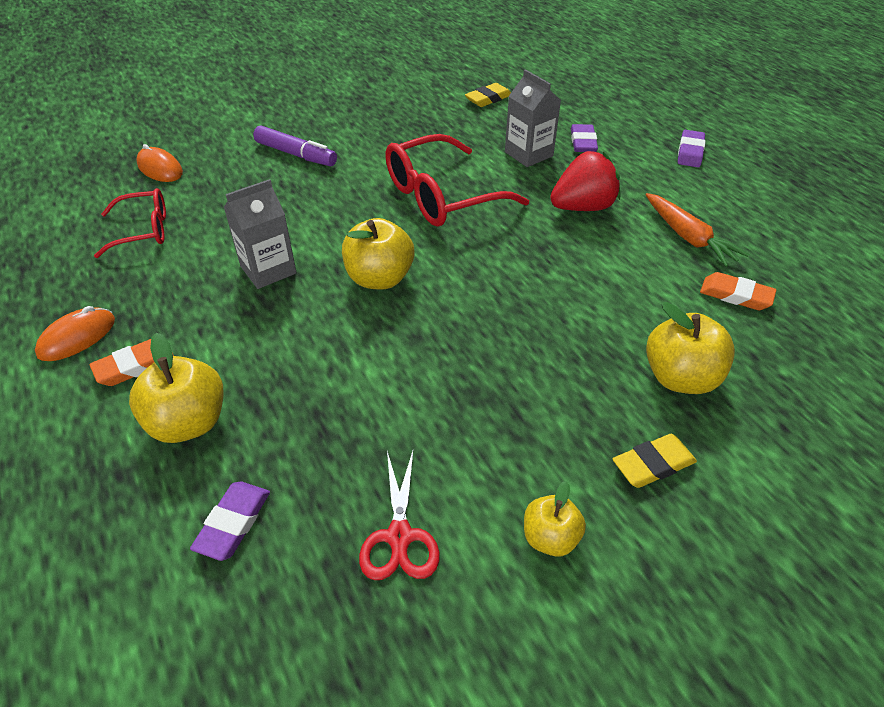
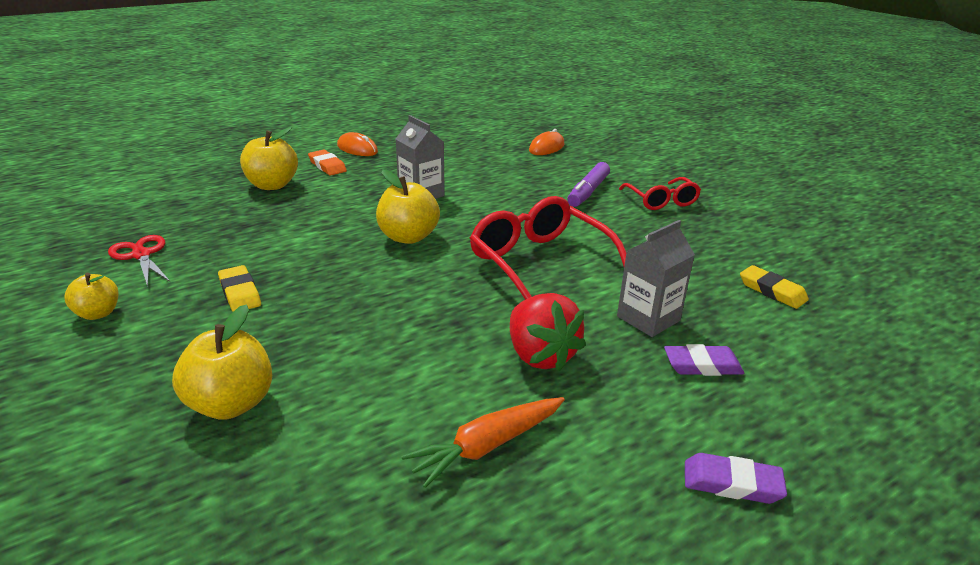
camera: 85 degrees right, 15 degrees down
(142, 231) = (466, 152): red glasses -> red glasses (661, 200)
(233, 523) = (187, 204): purple eraser -> none
(399, 537) = (141, 255): red scissors -> red scissors turned 60 degrees clockwise
(653, 464) = (133, 372): yellow eraser -> yellow eraser (240, 293)
(735, 295) = (359, 477): orange eraser -> none

